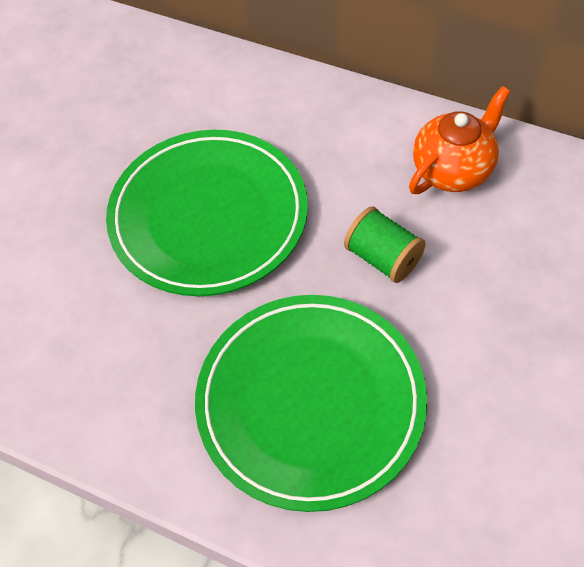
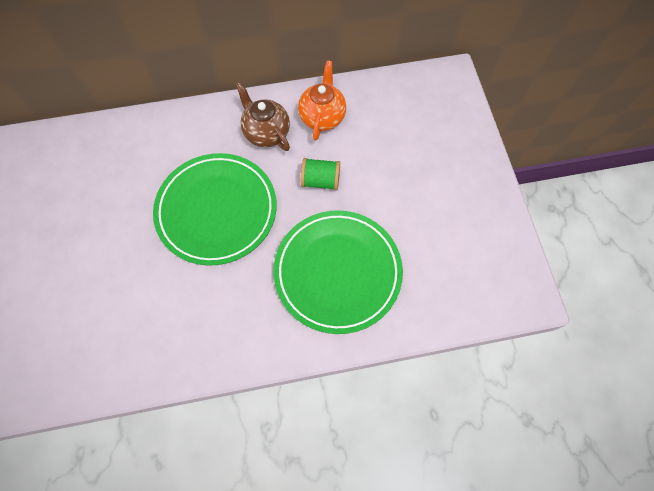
camera: 40 degrees left, 10 degrees up
(354, 150) = (266, 133): none -> brown teapot

